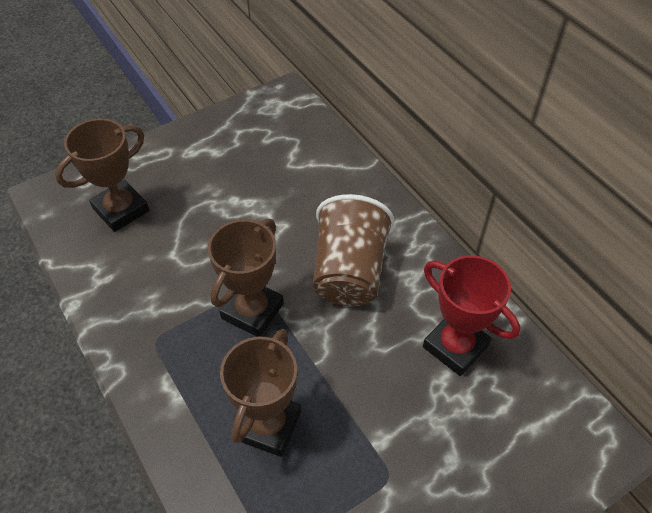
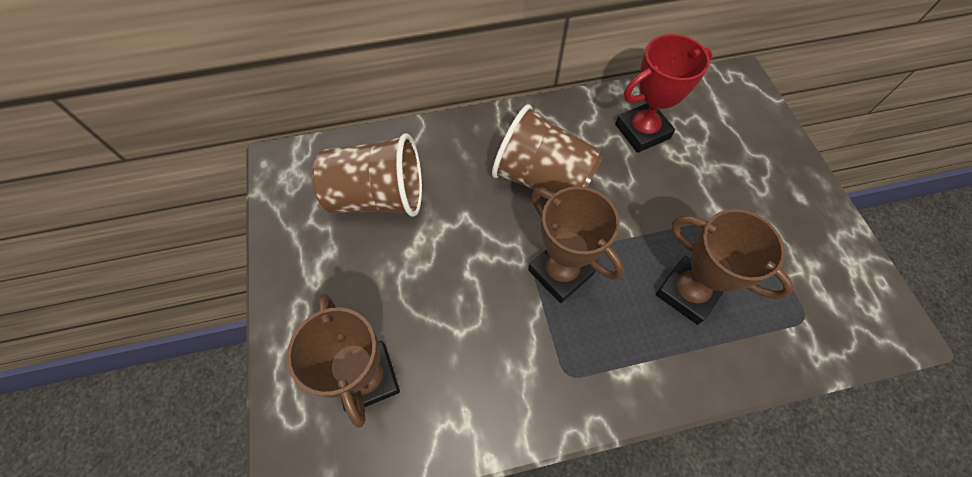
camera: 70 degrees left, 10 degrees up
(277, 162) = (378, 197): none -> brown cup

